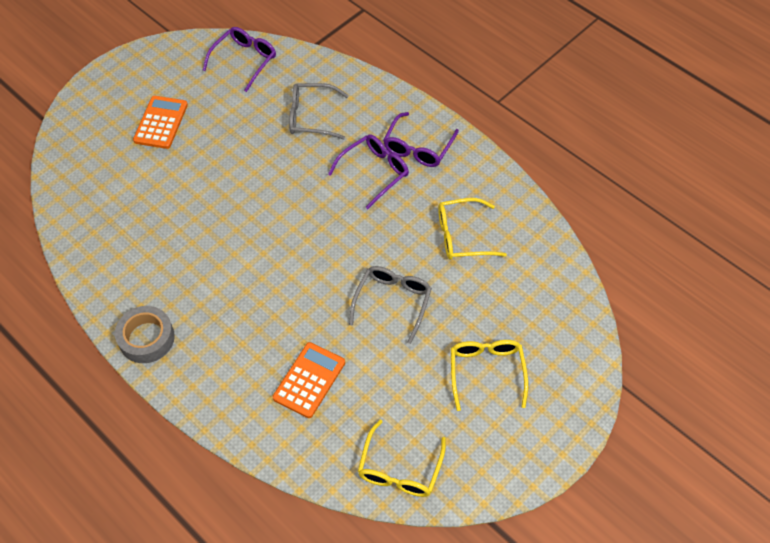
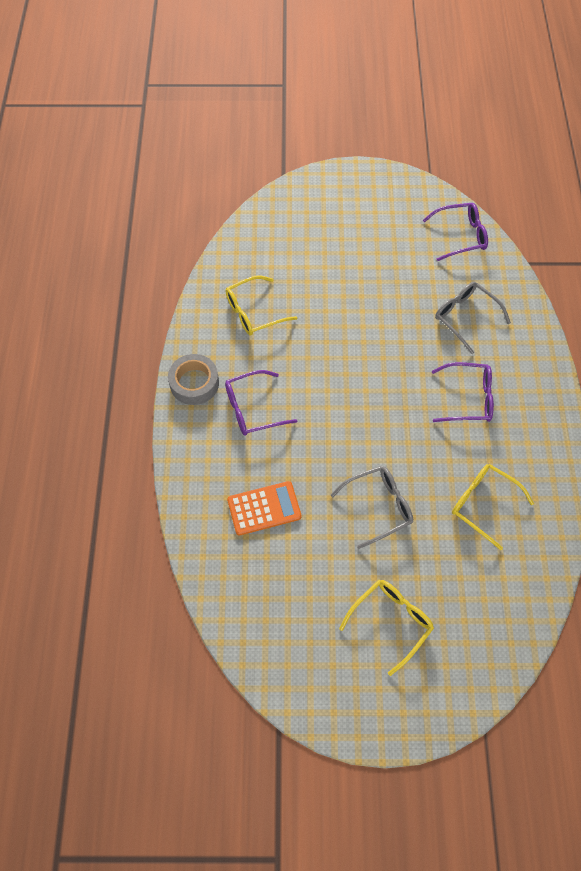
camera: 45 degrees right, 5 degrees up
(161, 122) = (355, 237): orange calculator -> none
(400, 469) = (257, 629): yellow glasses -> yellow glasses (253, 312)
(418, 148) = (522, 407): purple glasses -> purple glasses (252, 409)

